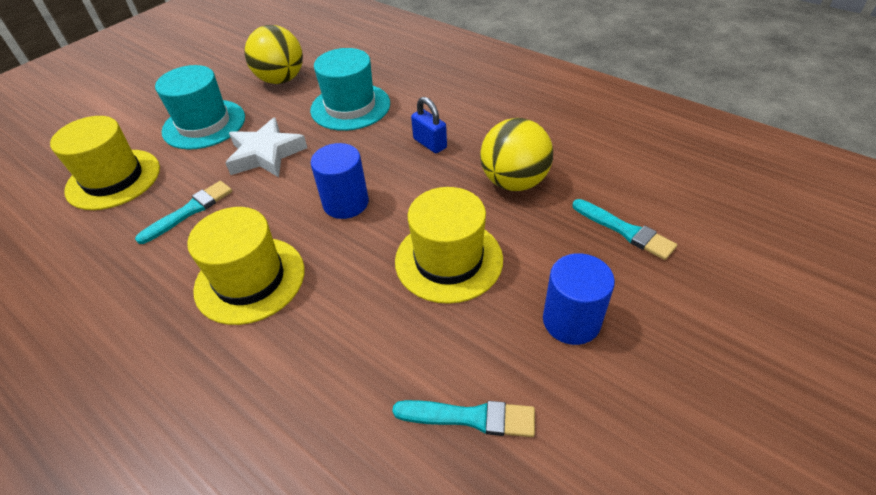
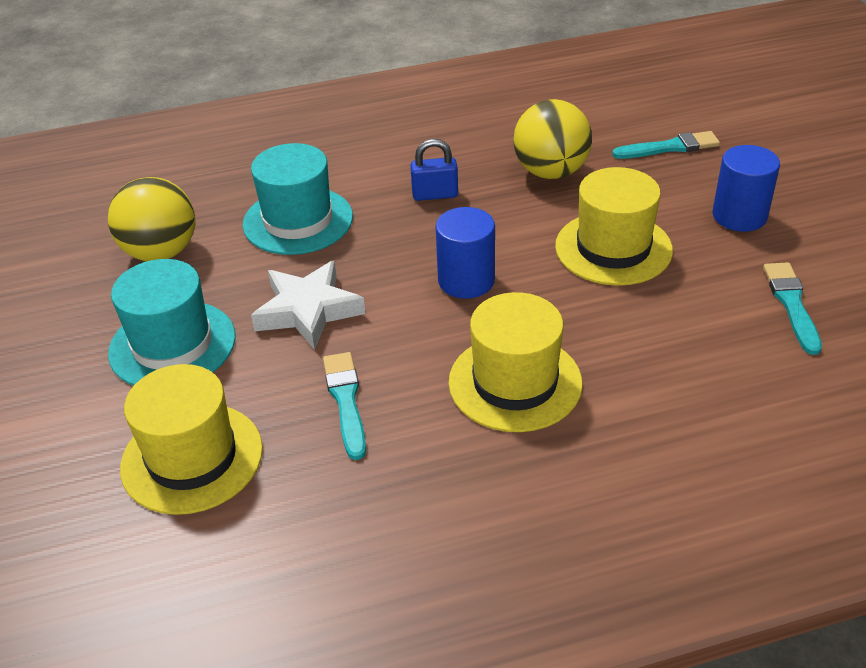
camera: 55 degrees left, 5 degrees down
(470, 417) = (791, 304): turquoise brush -> turquoise brush turned 45 degrees counterclockwise

